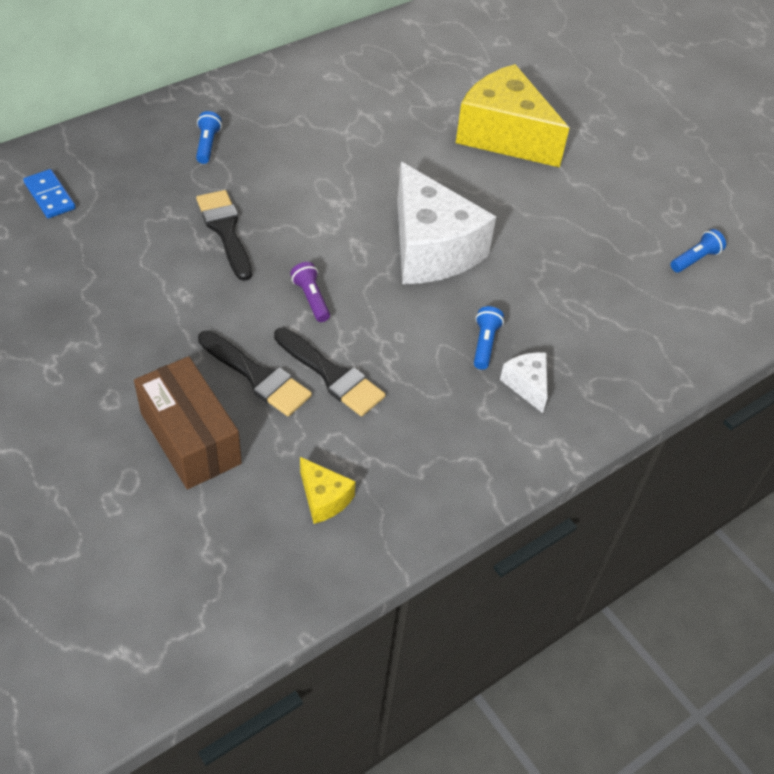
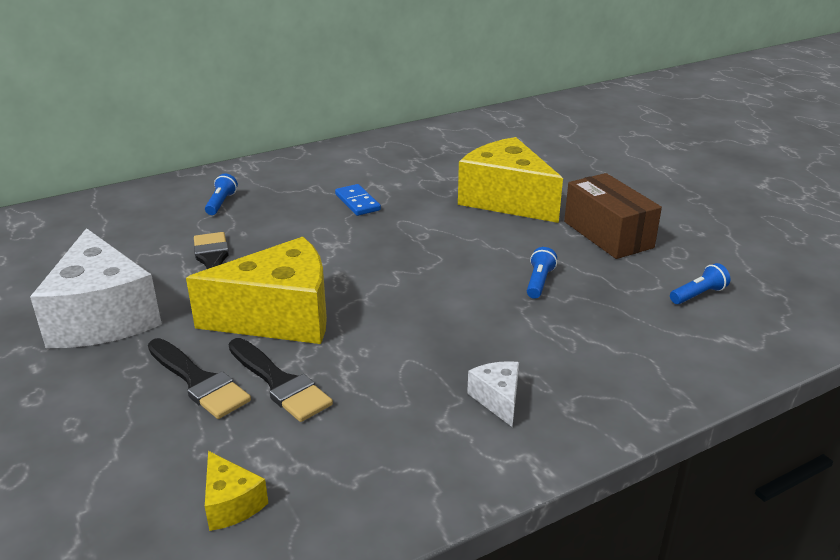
camera: 10 degrees right, 20 degrees down
(50, 196) = (59, 235): blue domino -> blue domino (357, 202)
(190, 438) = (102, 436): brown box -> brown box (608, 234)
(311, 298) = (280, 317): purple flashlight -> yellow cheese
(431, 249) = (415, 281): white cheese -> white cheese (102, 317)
(485, 344) = (456, 360): blue flashlight -> blue flashlight (539, 282)

